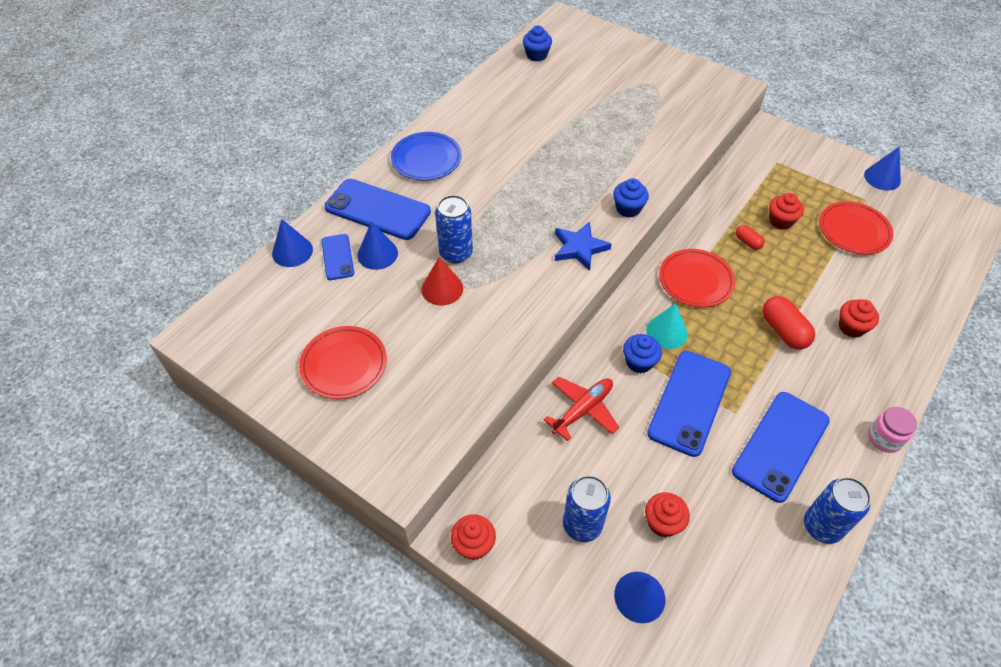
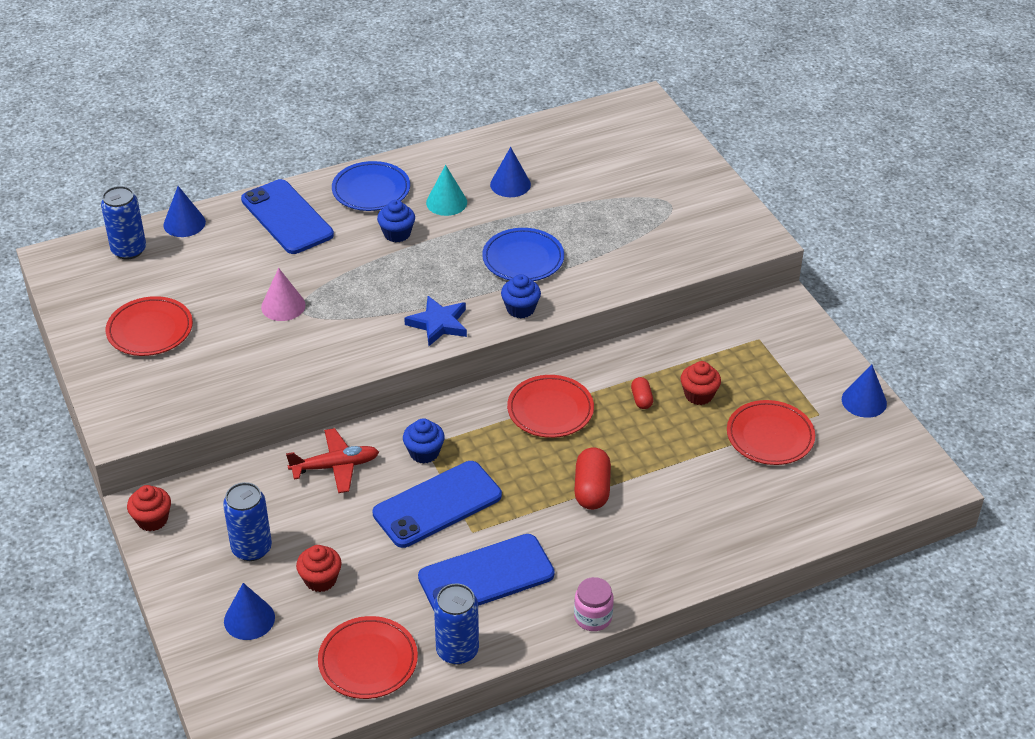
camera: 30 degrees right, 10 degrees down
(337, 257) = (218, 243): blue phone -> none
(377, 254) = (253, 255): blue cone -> blue cone (510, 184)
(442, 288) = (283, 306): red cone -> pink cone
(456, 253) = (322, 282): blue can -> blue can (129, 250)
(536, 55) = (576, 130): blue cupcake -> blue cupcake (397, 234)
(592, 168) = (523, 259): none -> blue plate
(666, 332) = (476, 440): turquoise cone -> turquoise cone (446, 202)
(767, 579) = (368, 661): none -> red plate
(851, 327) = (666, 517): red cupcake -> none

